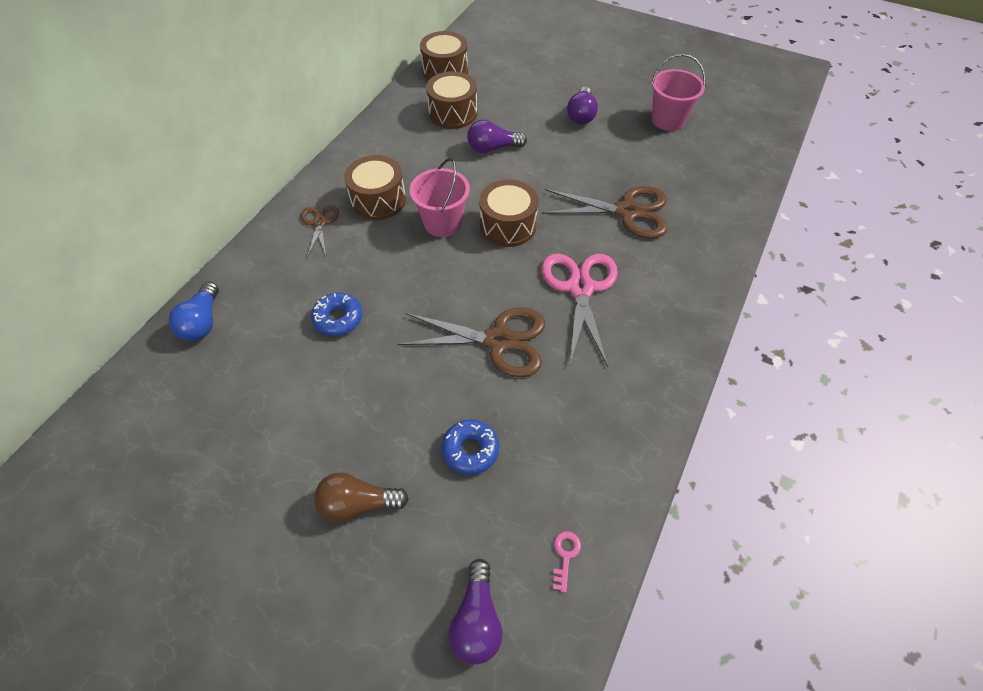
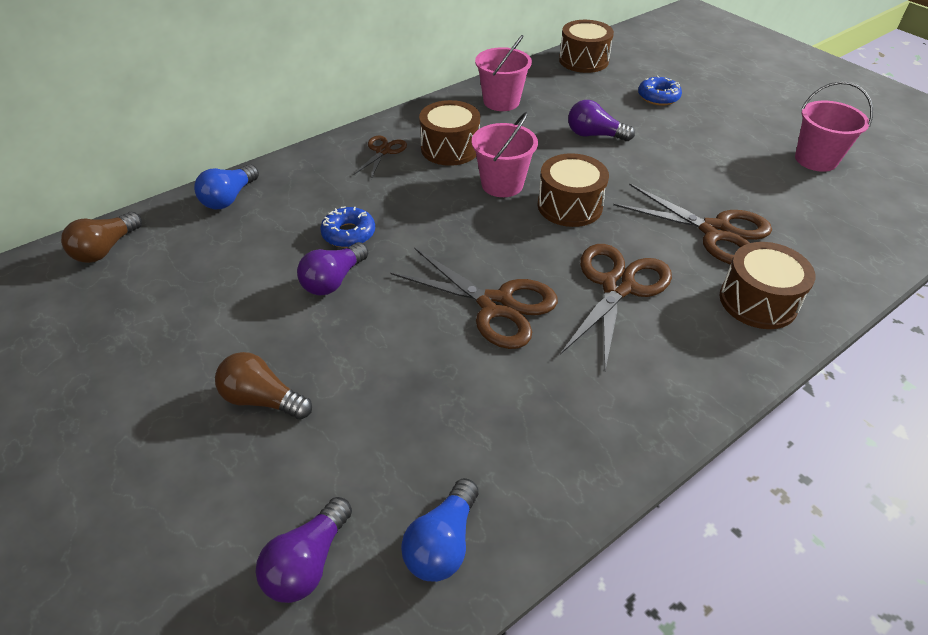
camera: 25 degrees right, 10 degrees down
(113, 420) = (106, 249): none -> brown light bulb
(397, 136) = (501, 101): none -> pink bucket
(453, 113) = (570, 96): brown drum -> brown drum (758, 301)
(470, 450) = (404, 395): blue donut -> blue donut (658, 97)
(565, 556) = (443, 543): pink key -> blue light bulb
(580, 288) = (617, 286): pink scissors -> brown scissors
(581, 115) = (711, 130): purple light bulb -> purple light bulb (333, 280)

